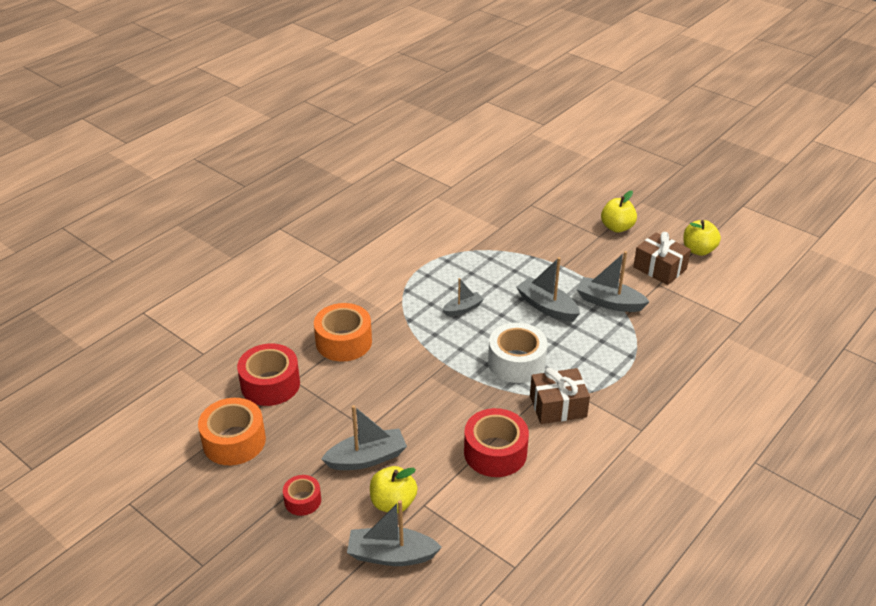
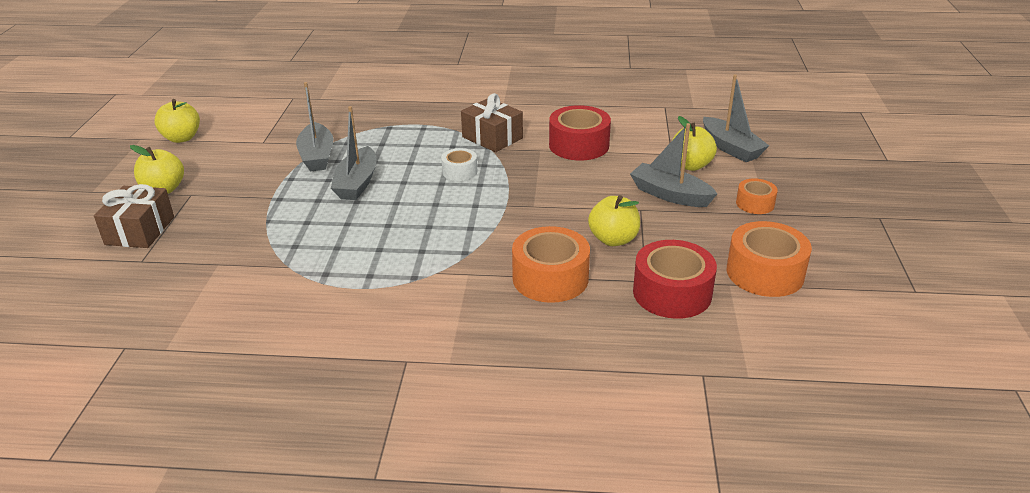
camera: 125 degrees left, 5 degrees down
(302, 500) = (755, 203): red tape -> orange tape
(349, 392) = (613, 239): none -> yellow apple
(463, 309) = (409, 227): grey boat -> none
(516, 362) = (459, 171): white tape -> white tape, size x0.56
(659, 268) = (233, 148): brown gift -> brown gift (140, 231)

